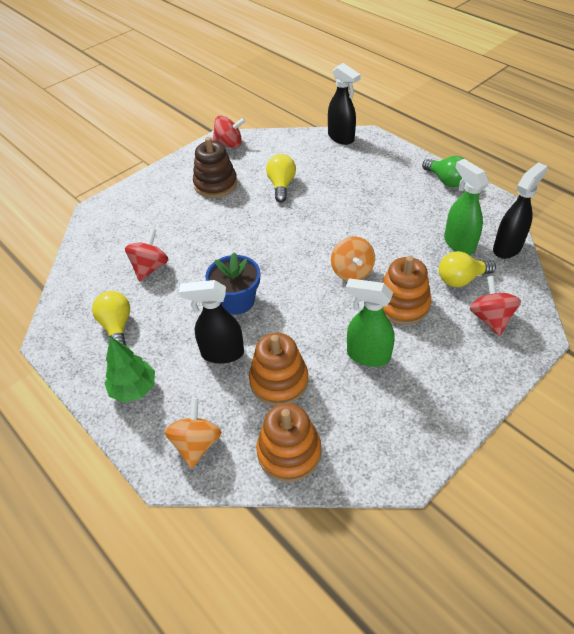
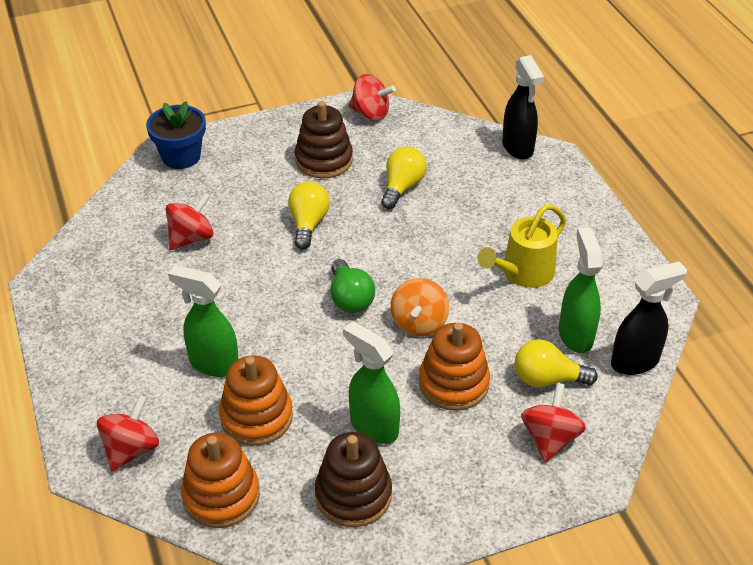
camera: 20 degrees right, 5 degrees down
(117, 326) = (119, 293): yellow light bulb -> yellow light bulb (308, 224)
(134, 389) = (100, 367): green tree -> none
(196, 444) = (131, 449): orange spinning top -> red spinning top
(222, 353) = (213, 364): black spray bottle -> green spray bottle
(237, 301) = (265, 311): blue flower pot -> blue flower pot (181, 156)
(386, 411) = (353, 495): none -> brown stacking toy
(398, 215) = (522, 273): none -> yellow watering can
(446, 180) = (617, 248): green light bulb -> green light bulb (350, 298)

